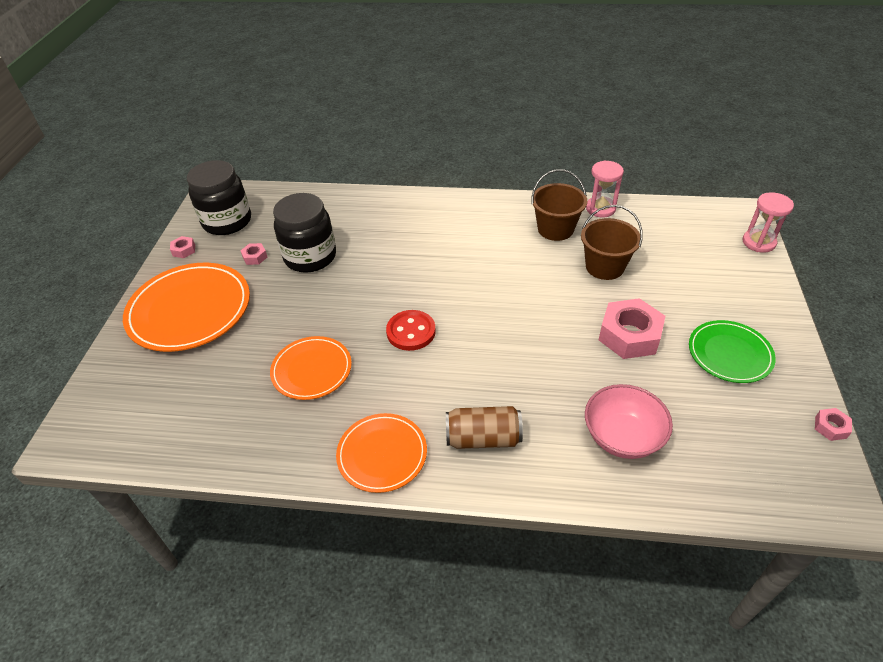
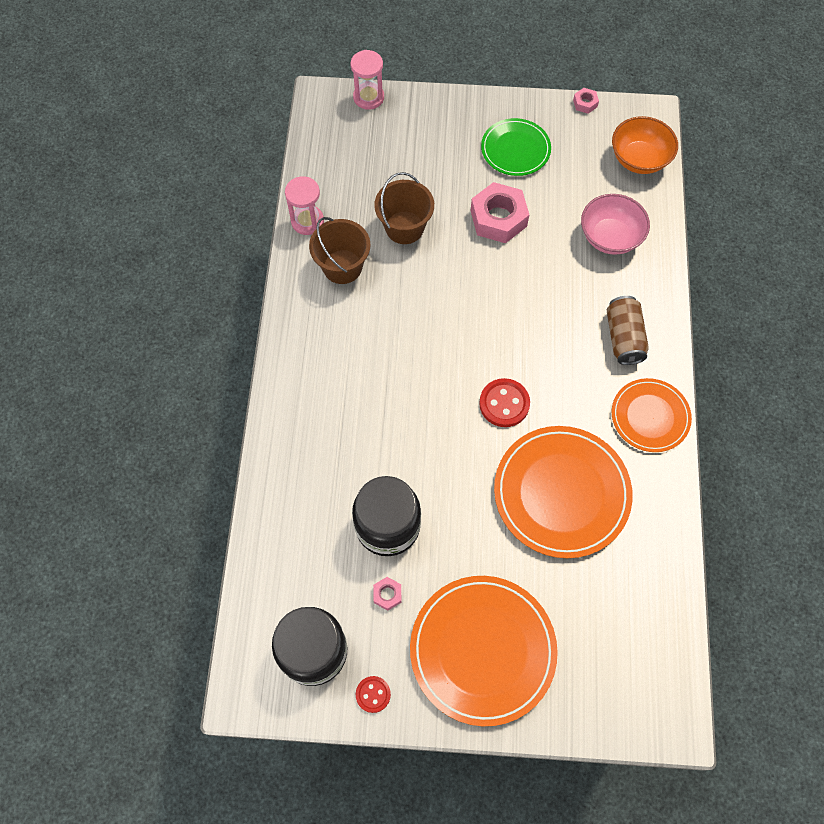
camera: 95 degrees left, 20 degrees up
(184, 250) = (373, 694): pink nut -> red button
(312, 370) = (561, 493): orange plate -> orange plate, size x1.67
(756, 482) = (639, 159): none -> orange bowl

